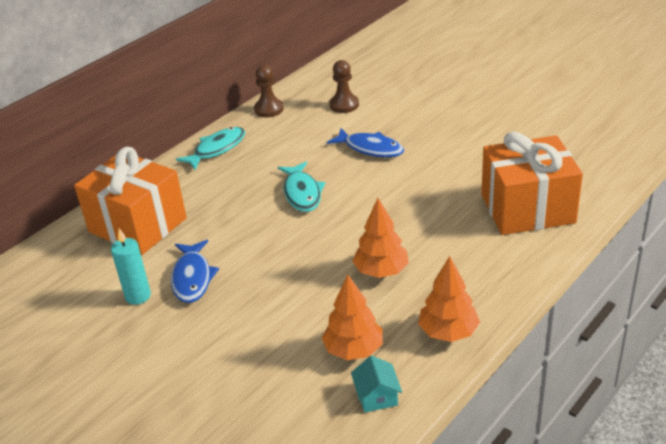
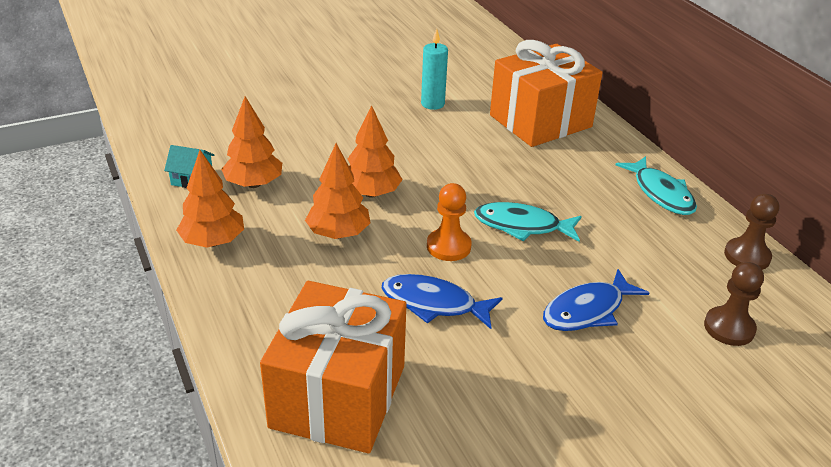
camera: 110 degrees right, 0 degrees up
(192, 278) = (433, 131): blue fish -> blue fish (434, 304)
(315, 276) = (371, 193): none -> orange tree
(352, 216) = (448, 246): none -> orange pawn

